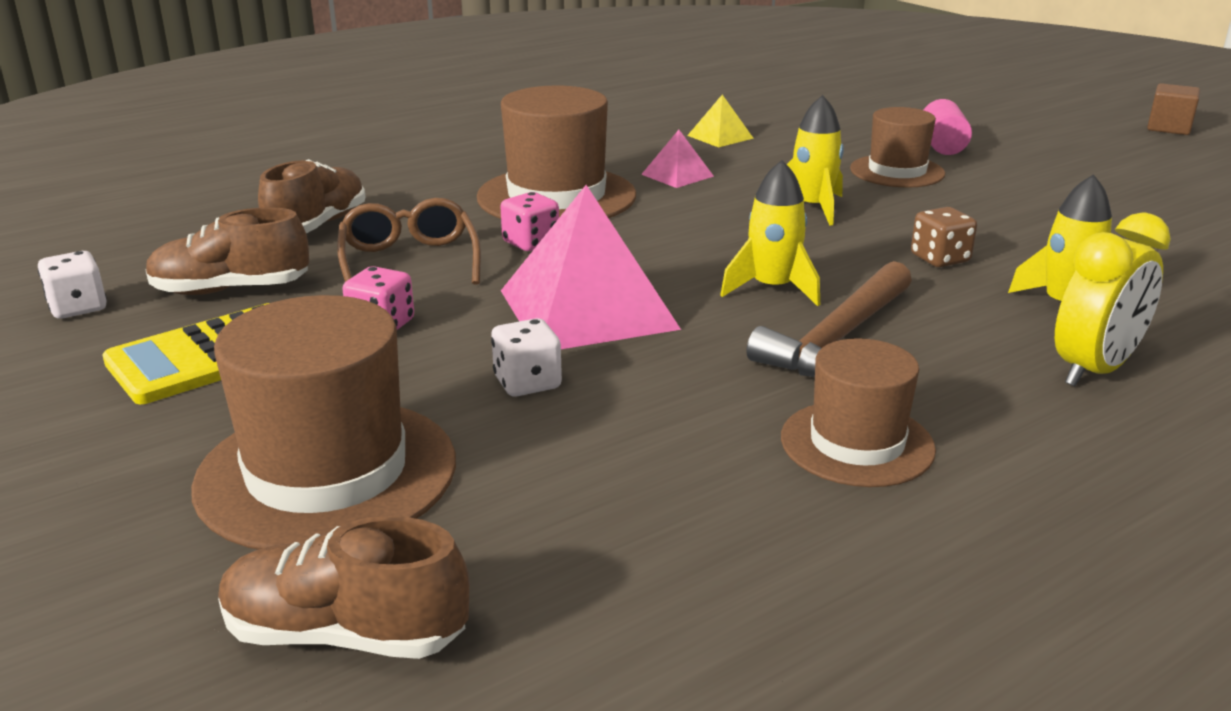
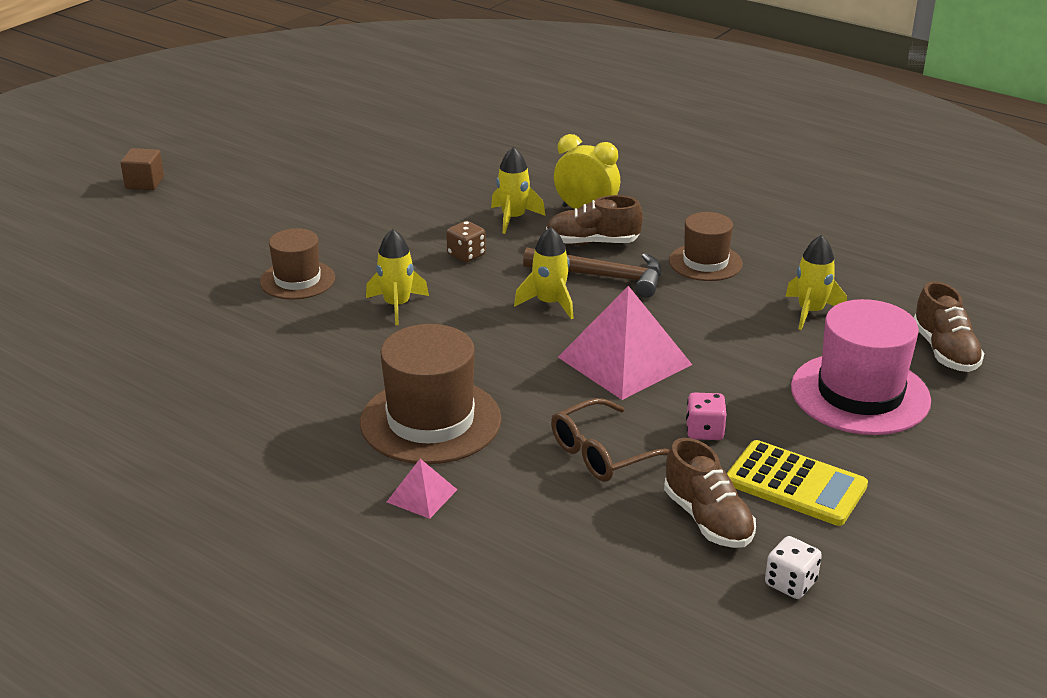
camera: 110 degrees left, 5 degrees up
(317, 225) = (565, 527): brown shoe -> brown shoe (592, 242)
(327, 473) = (860, 394): brown hat -> pink hat
(527, 383) = (727, 359): white dice -> none
(531, 243) = (534, 408): pink dice -> none
(612, 508) = (810, 312): none -> yellow rocket
(677, 175) = (349, 373): pink pyramid -> pink pyramid (422, 495)
(720, 137) = (230, 369): yellow pyramid -> none
(942, 146) = (223, 266): pink cylinder -> none

